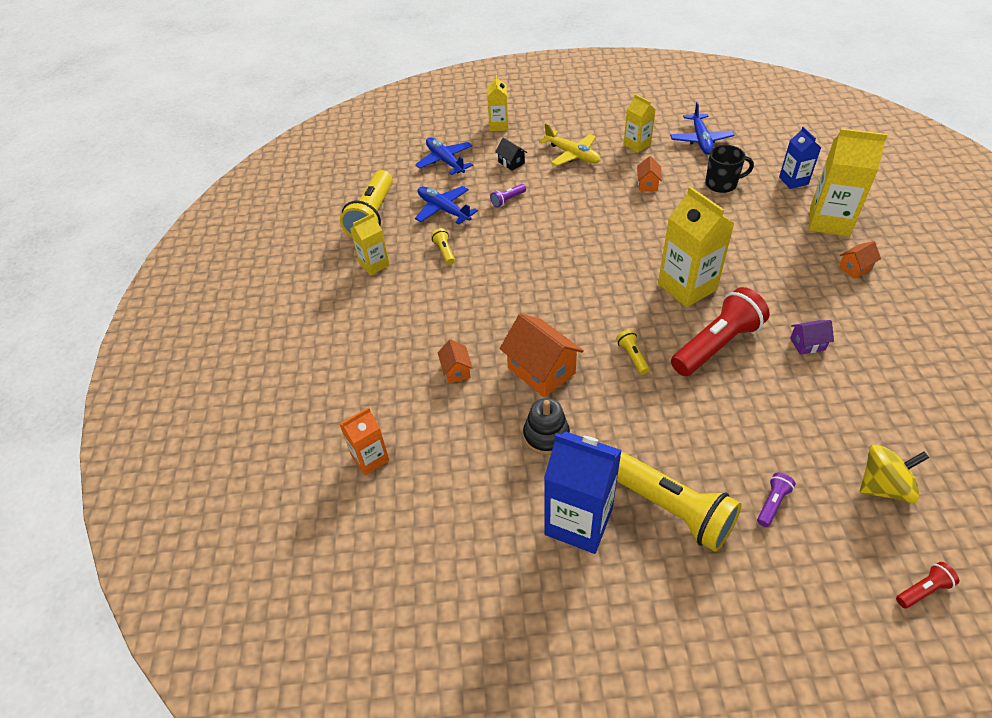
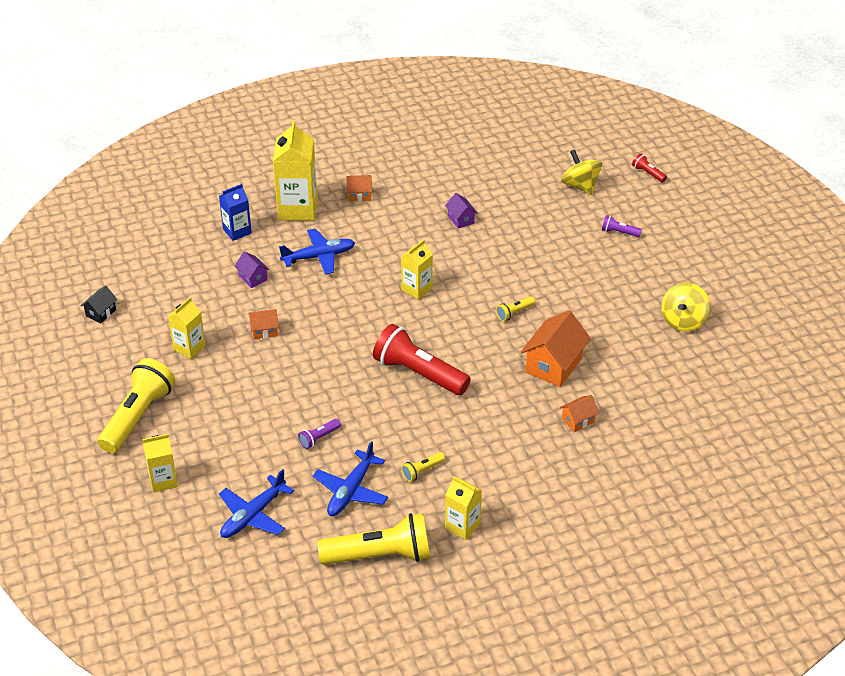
camera: 110 degrees left, 5 degrees down
(370, 458) = (694, 451): orange carton -> none
(508, 200) = (319, 438): purple flashlight -> purple flashlight turned 105 degrees clockwise
(511, 163) = (245, 450): black house -> black house (101, 313)
(546, 435) = (619, 350): black stacking toy -> none
(572, 154) = (218, 399): yellow plane -> none
(578, 521) = (683, 321): blue carton -> yellow spinning top
(672, 509) = (648, 277): yellow flashlight -> yellow flashlight (137, 416)
(687, 287) = (417, 289): yellow carton -> yellow carton, size x0.57
(700, 140) = (172, 299): blue plane -> blue plane (318, 257)
(716, 345) = (481, 267): red flashlight -> red flashlight (419, 373)
(722, 184) = (253, 278): black mug -> purple house
(855, 268) = (359, 195): orange house -> orange house turned 45 degrees counterclockwise

